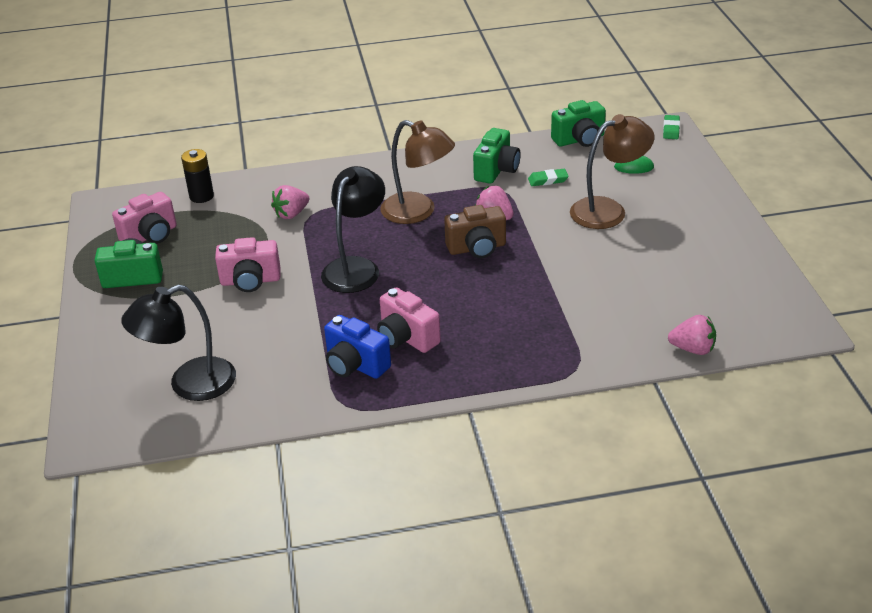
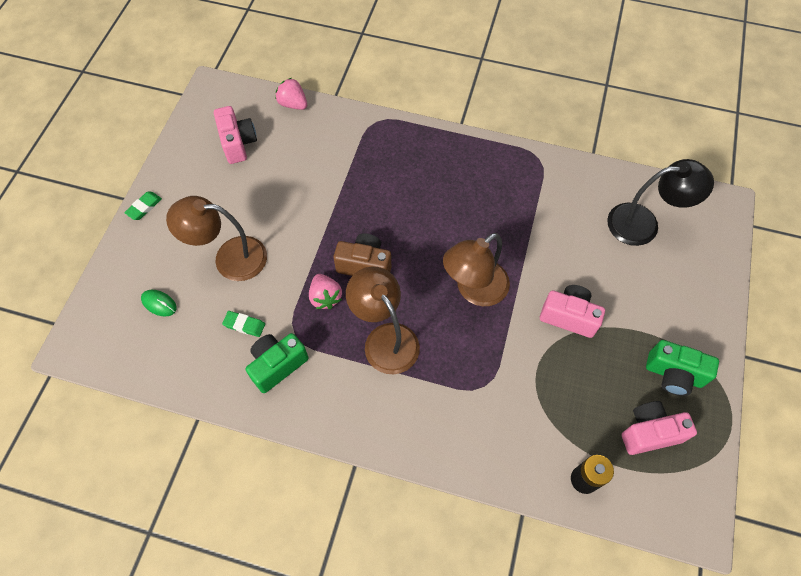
camera: 155 degrees left, 25 degrees up
(291, 214) = (501, 397): pink strawberry -> none
(355, 365) = (518, 189): blue camera -> none
(356, 268) = (474, 290): black lamp -> brown lamp
(406, 338) = (471, 197): pink camera -> pink camera (238, 143)
(579, 140) = (166, 373): green camera -> none
(671, 129) = (74, 343): green eraser -> green eraser (144, 207)

